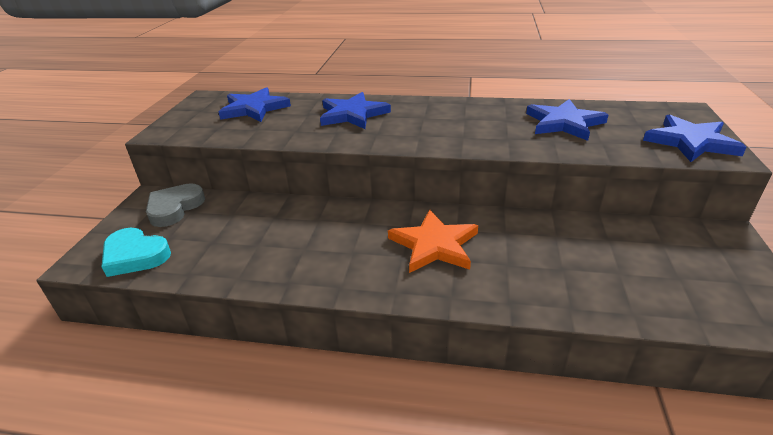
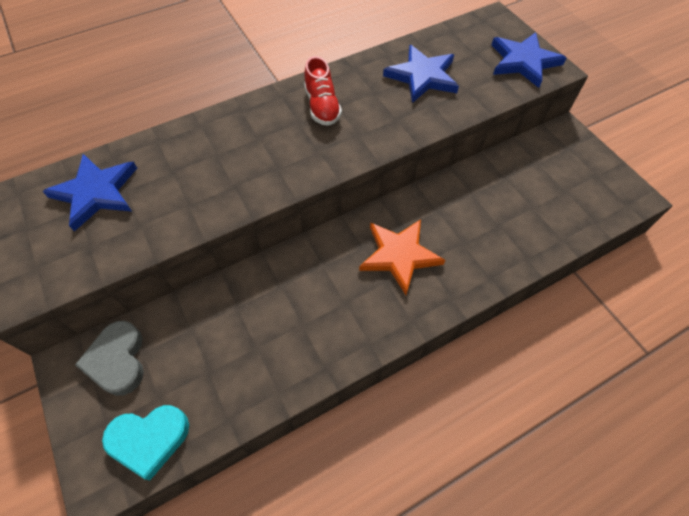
camera: 40 degrees left, 25 degrees up
(352, 114) = (223, 150): blue star -> none
(452, 115) = (322, 106): none -> red shoe

